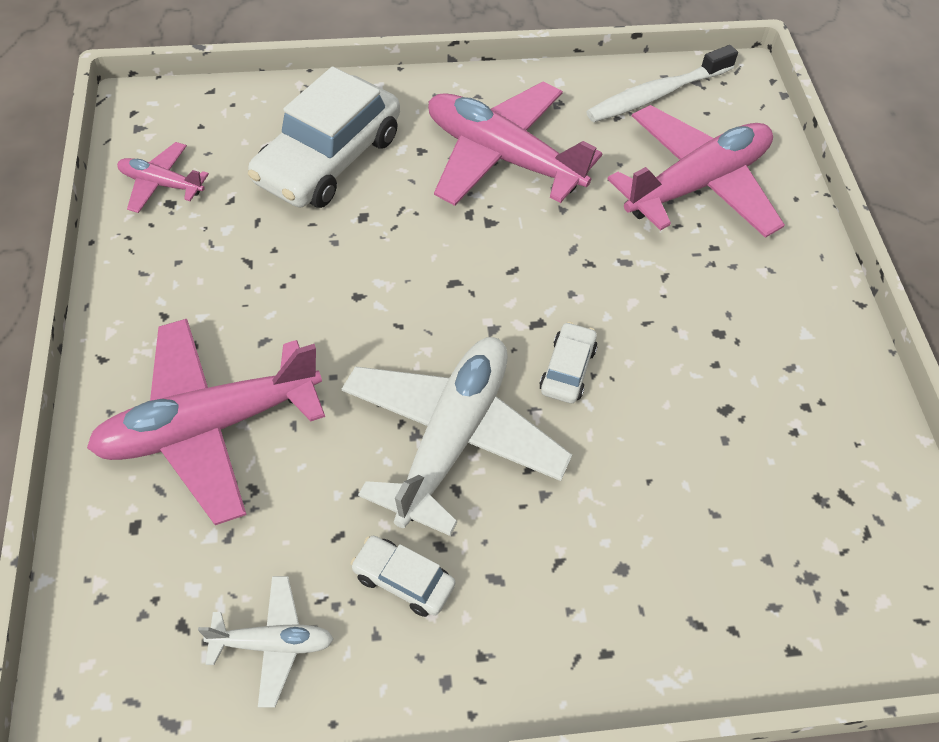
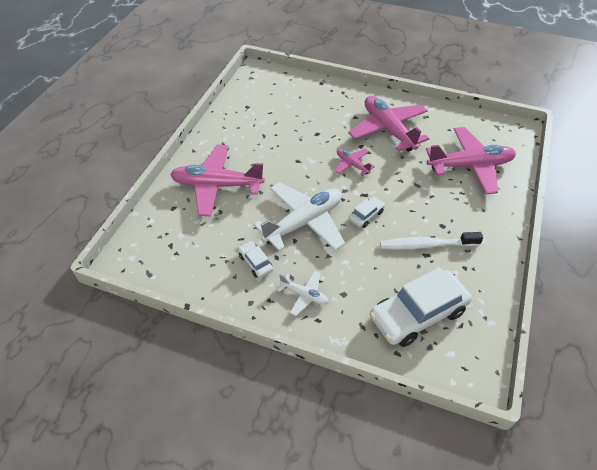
camera: 30 degrees right, 5 degrees down
(161, 184) = (248, 99): pink plane -> pink plane (352, 164)
(272, 643) = (197, 263): white plane -> white plane (304, 295)
(328, 159) = (316, 109): white car -> white car (417, 314)
(656, 94) = (473, 126): white toothbrush -> white toothbrush (426, 245)

